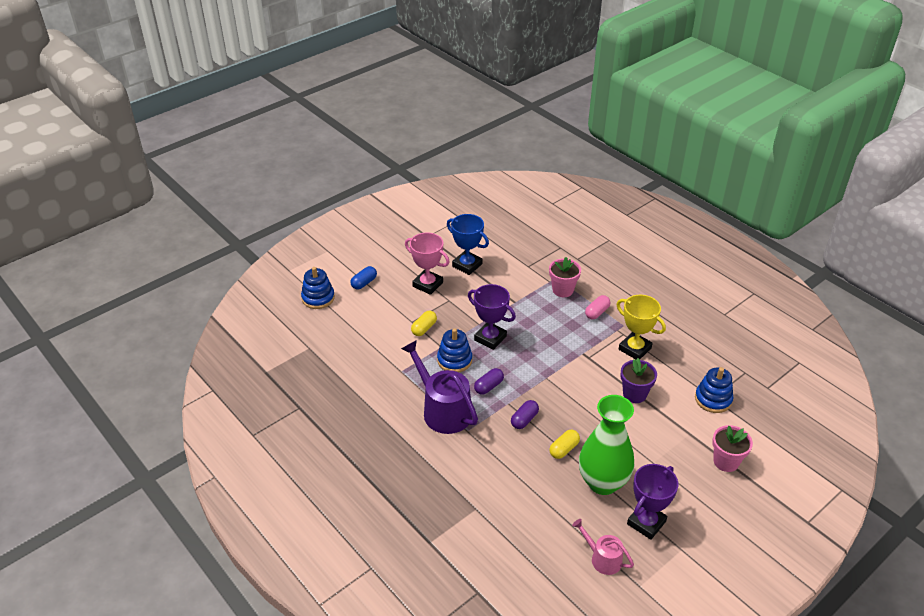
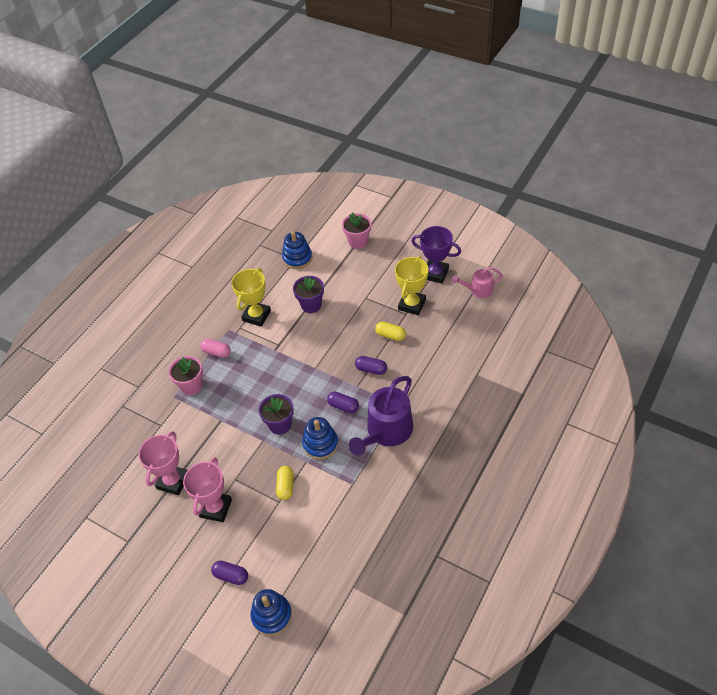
camera: 105 degrees left, 10 degrees up
(364, 283) = (231, 576): blue capsule -> purple capsule
(424, 328) = (285, 486): yellow capsule -> yellow capsule turned 75 degrees clockwise
(467, 265) = (173, 481): blue trophy -> pink trophy
(490, 338) = (280, 424): purple trophy -> purple flower pot
(602, 482) = (412, 304): green vase -> yellow trophy
(602, 558) = (478, 290): pink watering can -> pink watering can turned 60 degrees clockwise

